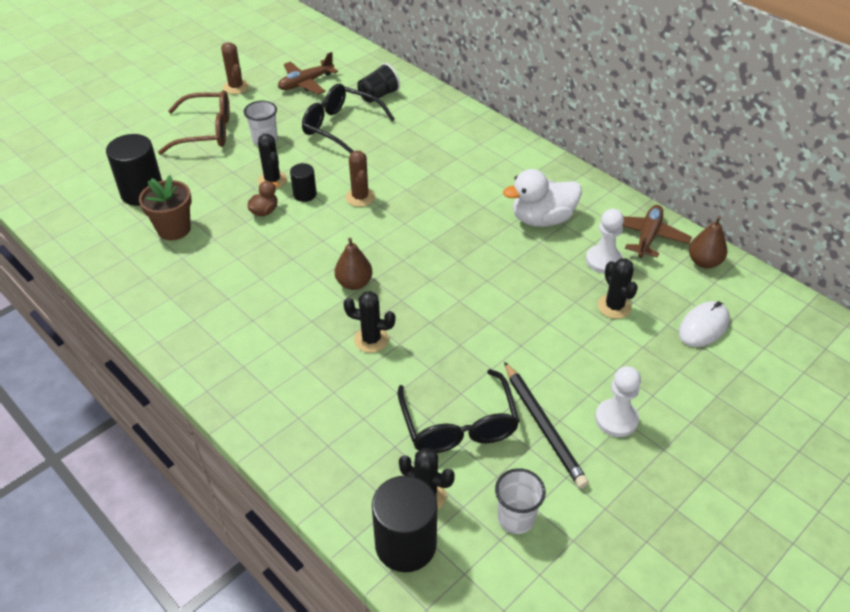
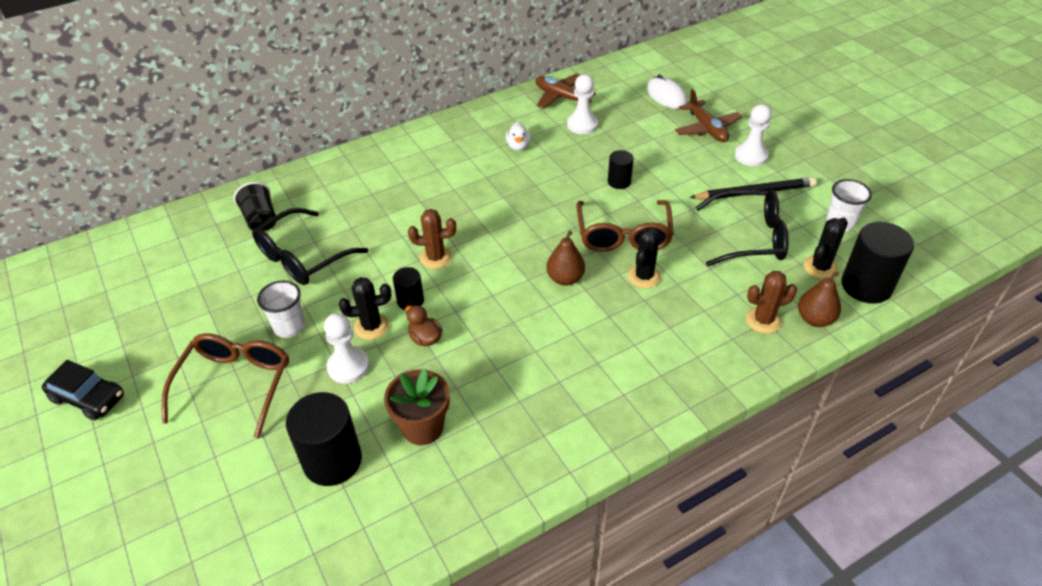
camera: 75 degrees left, 0 degrees up
(189, 77) = (88, 398): none -> black car
(229, 178) = (348, 366): none -> white pawn
(236, 87) = (151, 347): brown cactus -> brown cactus (763, 320)
(306, 83) = (192, 278): brown plane -> brown plane (707, 129)
(427, 317) = (623, 236): none -> brown glasses
(514, 303) = (619, 182): none -> black cylinder
(542, 219) = (518, 146): white duck -> white duck, size x0.51
(614, 306) = (636, 131): black cactus -> none
(704, 262) = (599, 79): brown pear -> brown pear (814, 319)

